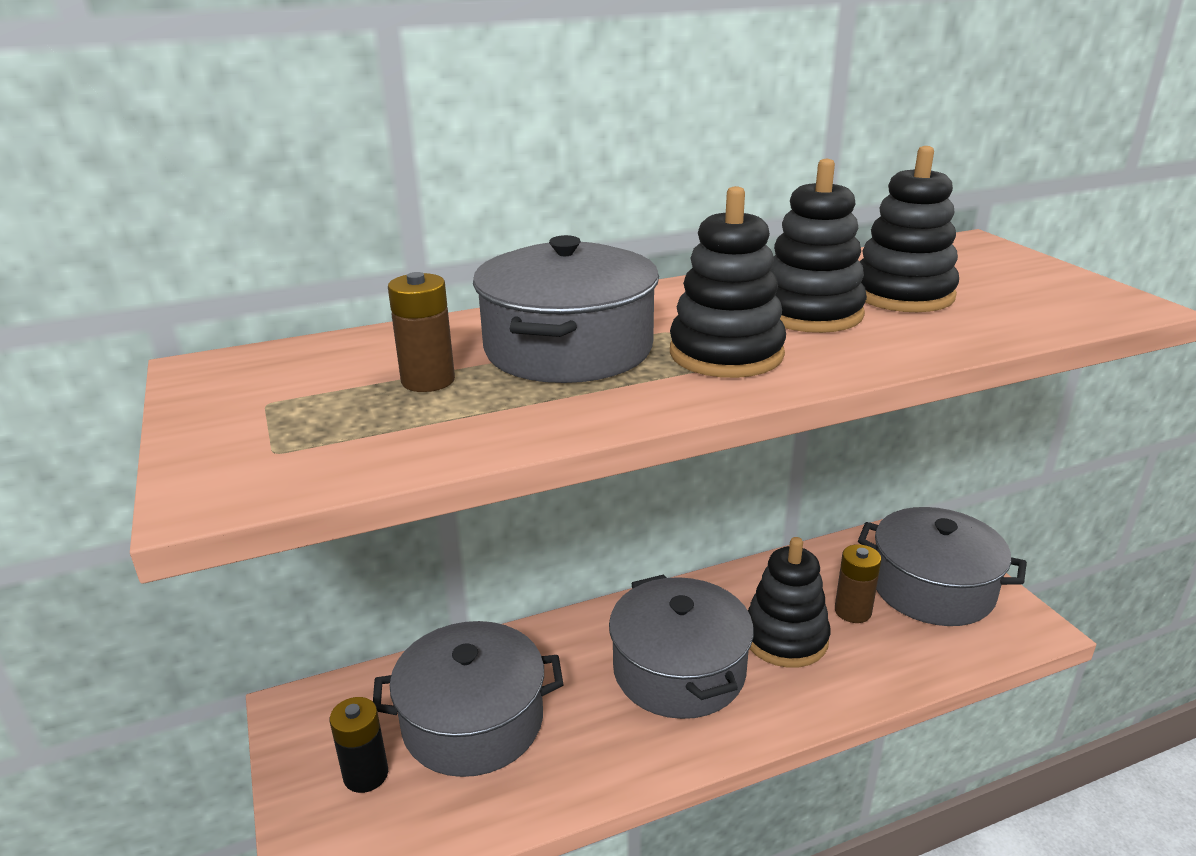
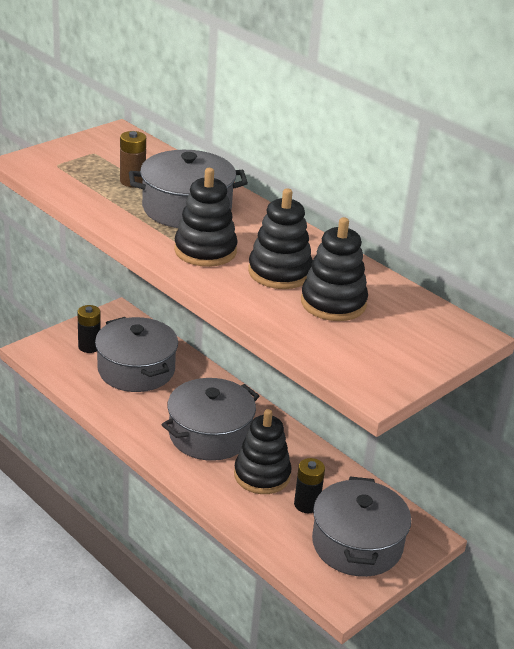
camera: 65 degrees right, 5 degrees up
(853, 611) = (307, 504): brown battery -> black battery

